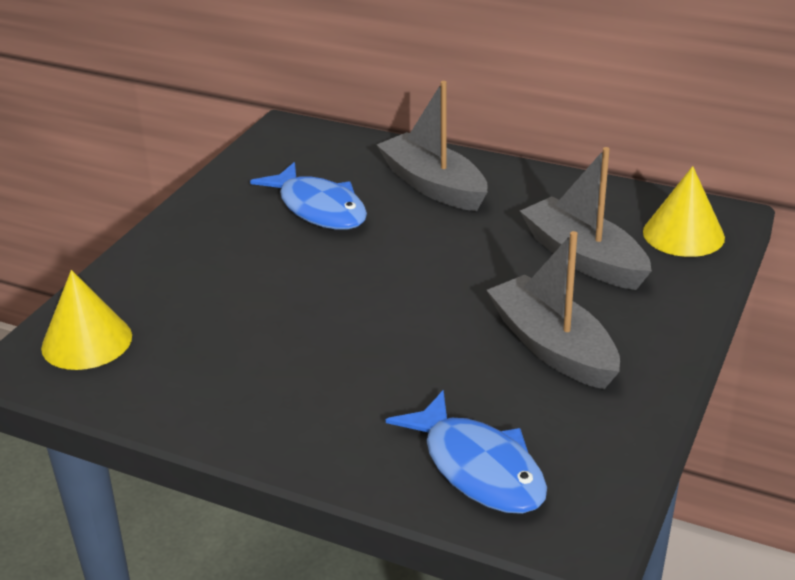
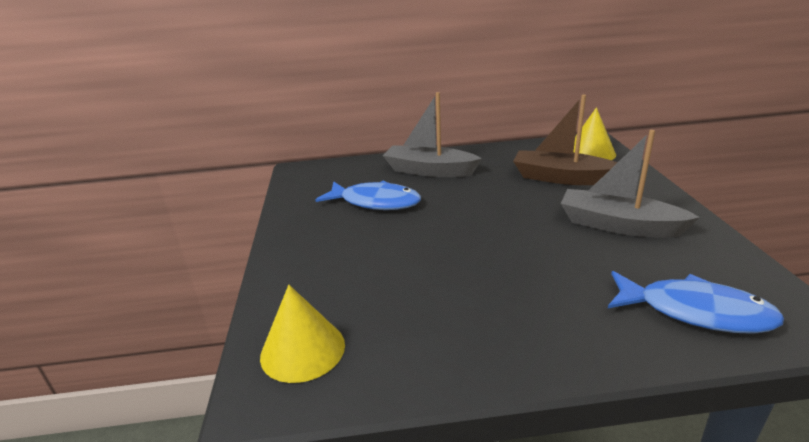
camera: 30 degrees left, 5 degrees down
(583, 258) = (562, 178): grey boat -> brown boat

